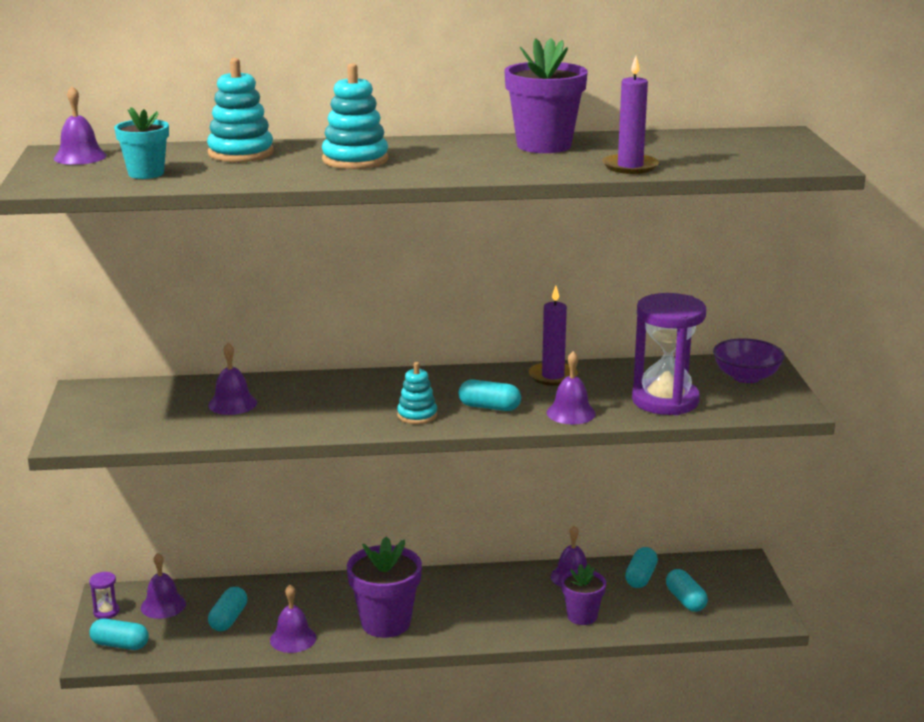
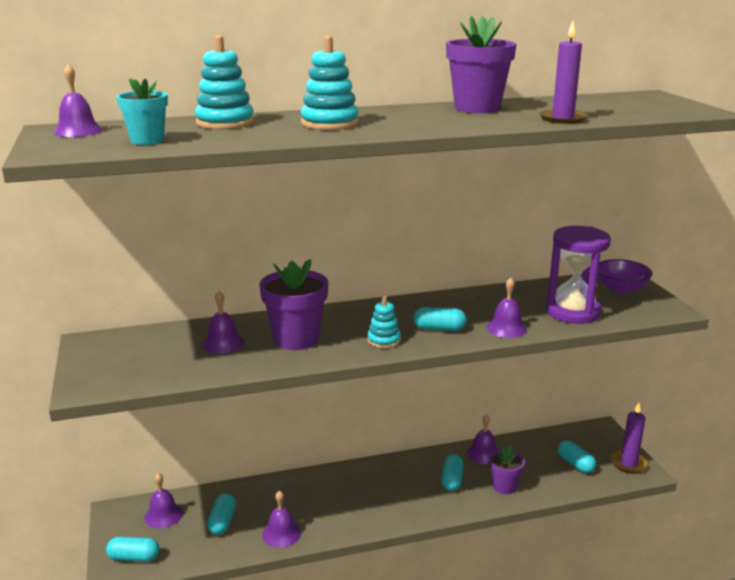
camera: 10 degrees left, 0 degrees up
(106, 612) = (115, 527): purple hourglass -> none
(385, 623) = (353, 510): purple flower pot -> purple flower pot (296, 339)
(553, 376) = (475, 299): purple candle -> purple candle (628, 463)
(640, 577) = (534, 448): turquoise capsule -> turquoise capsule (452, 480)

